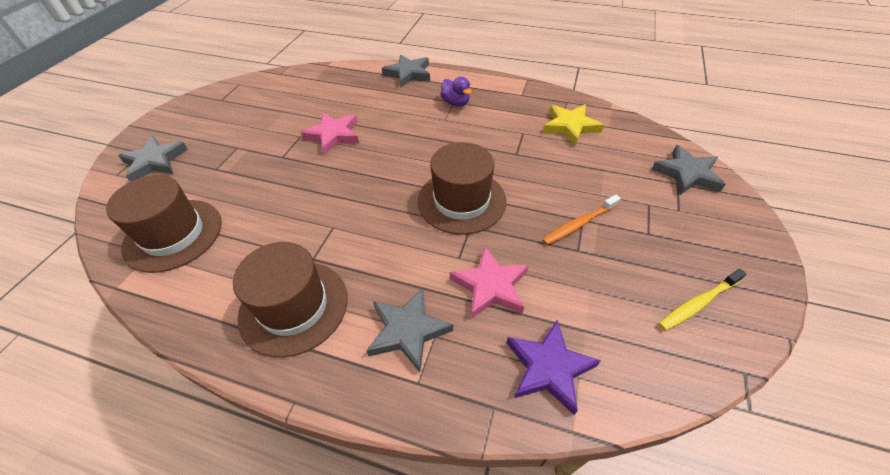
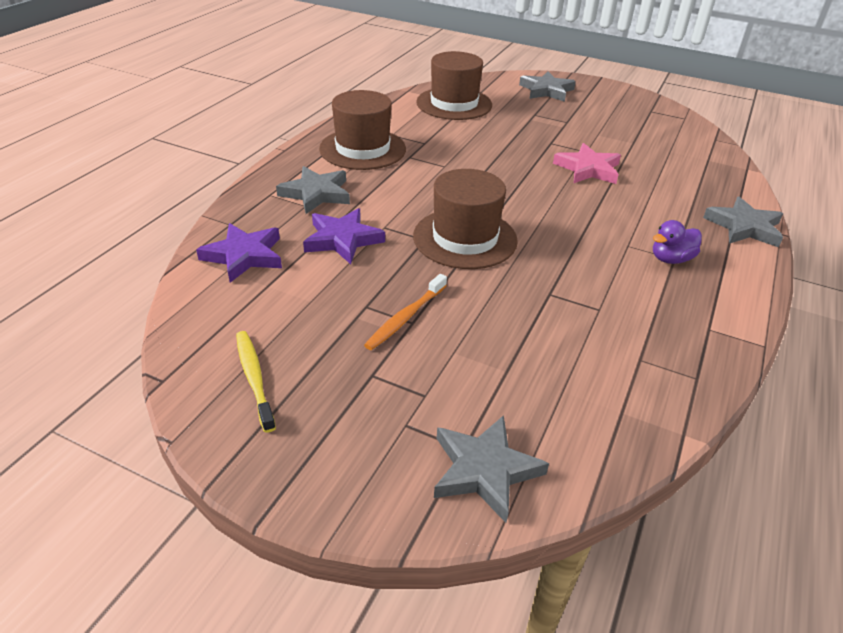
camera: 95 degrees right, 10 degrees down
(490, 286) = (342, 240): pink star -> purple star
(570, 126) = (619, 362): yellow star -> none
(579, 224) = (406, 317): orange toothbrush -> orange toothbrush turned 120 degrees counterclockwise

